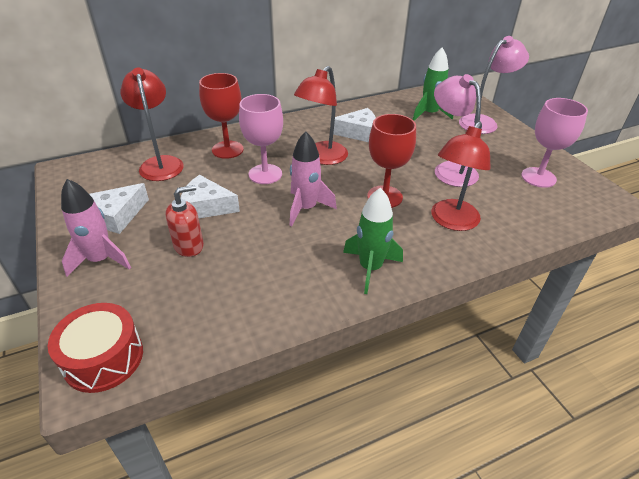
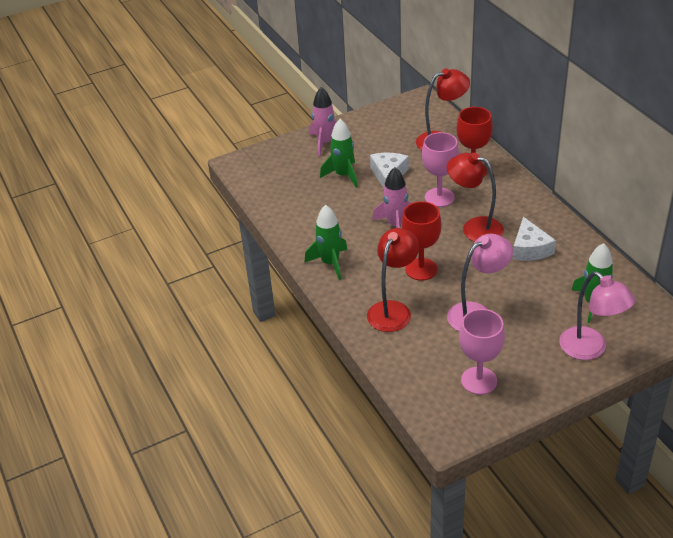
camera: 90 degrees right, 0 degrees up
(103, 358) = (250, 165): red drum -> none
(118, 215) = (371, 137): white cheese -> none
(189, 246) = (343, 175): red soap dispenser -> green rocket
(451, 221) = (393, 310): red lamp -> red lamp turned 90 degrees clockwise

